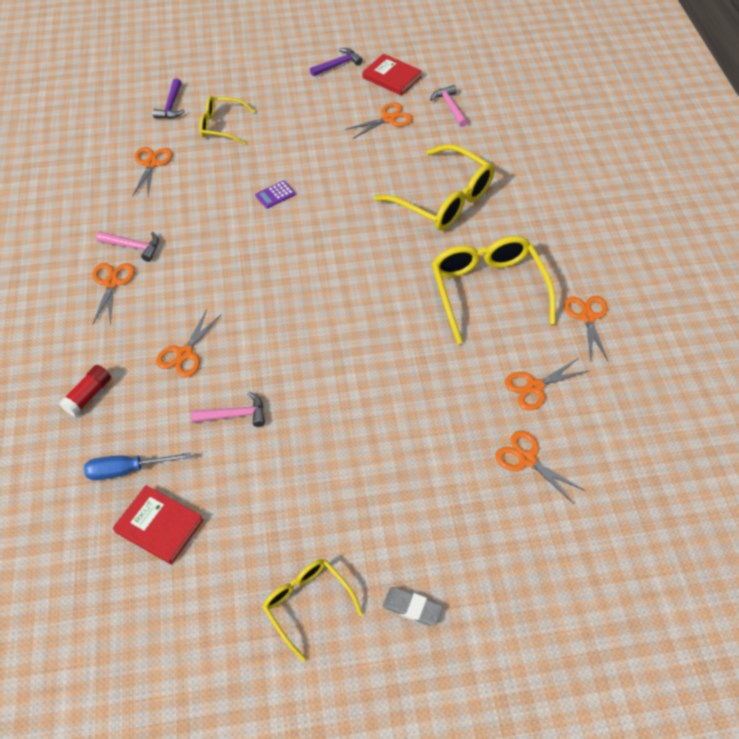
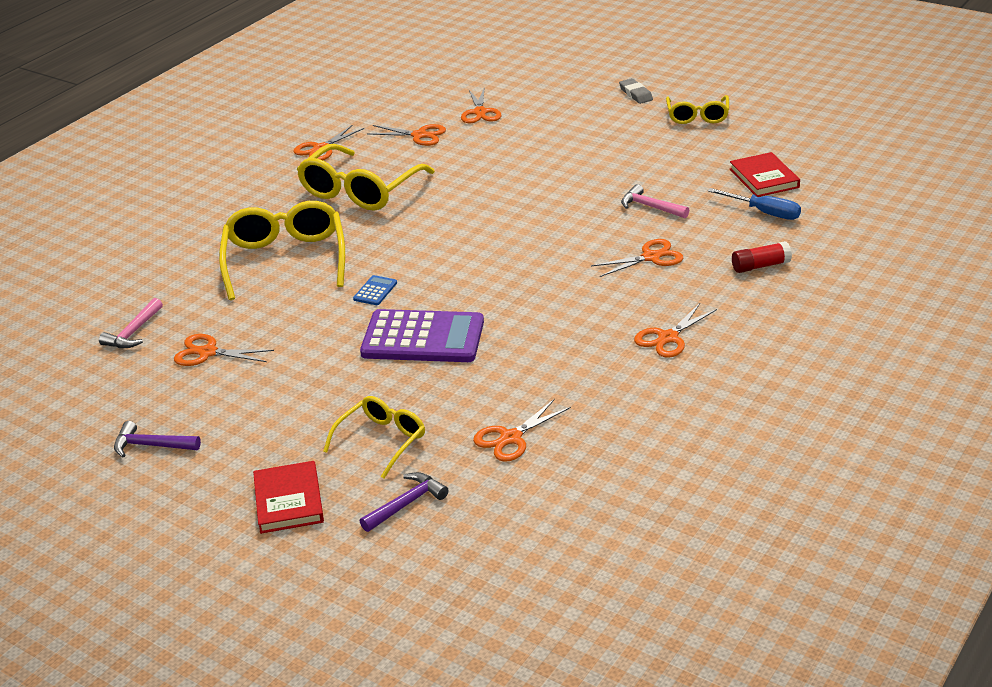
camera: 135 degrees left, 20 degrees down
(133, 247) = (616, 359): pink hammer -> none
(222, 126) = (381, 441): yellow glasses -> yellow glasses turned 105 degrees counterclockwise
(275, 195) = (423, 338): purple calculator -> purple calculator, size x2.47
(350, 210) = (375, 291): none -> blue calculator
(392, 77) = (126, 396): red book -> red book (288, 501)

